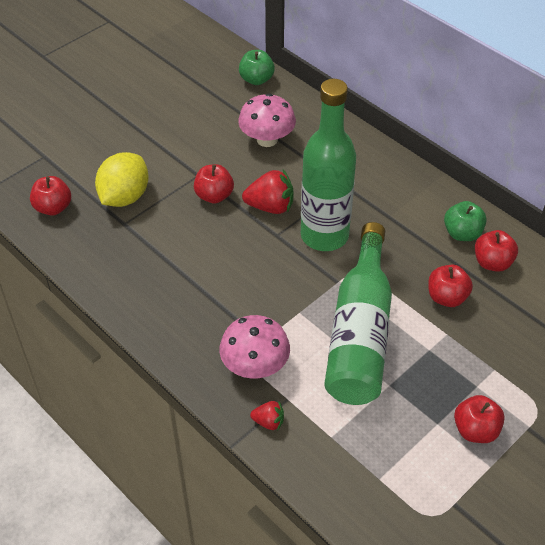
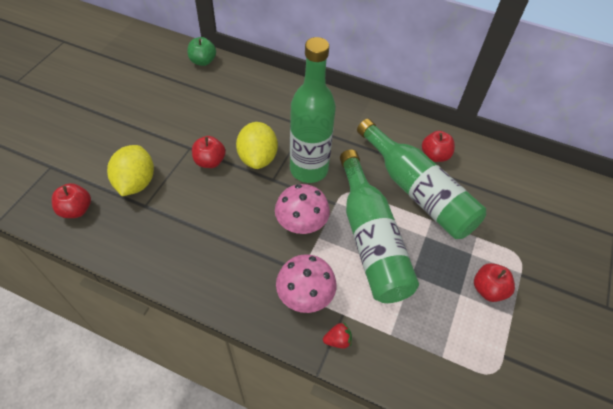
camera: 25 degrees left, 5 degrees up
(267, 139) = (231, 105): pink mushroom -> pink mushroom (301, 223)
(270, 206) = (258, 158): red strawberry -> yellow lemon
(446, 297) = (417, 191): red apple -> green bottle
(462, 233) = (404, 140): green apple -> none

